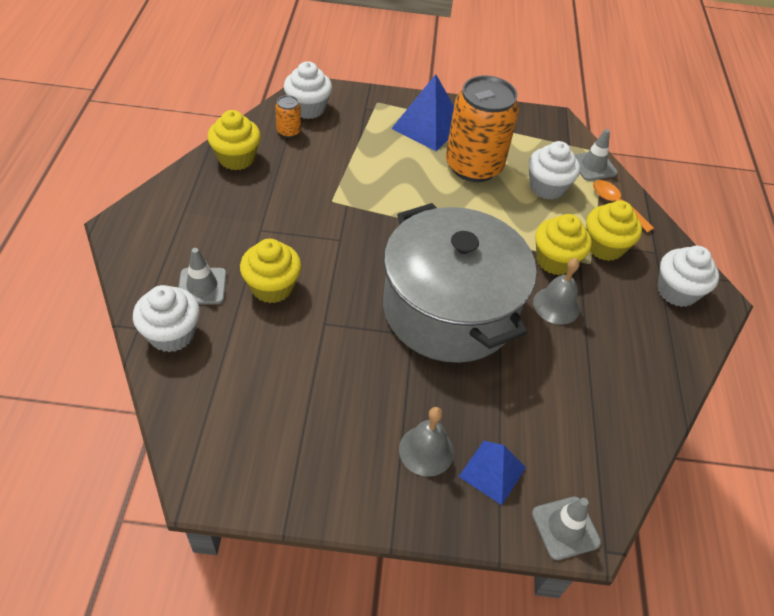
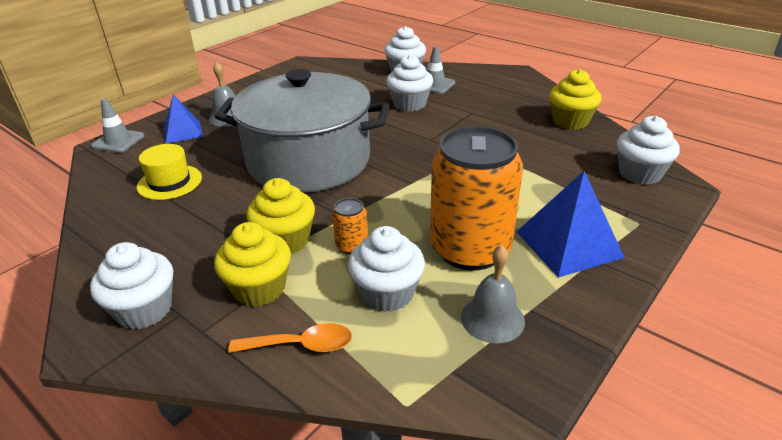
camera: 130 degrees right, 15 degrees down
(272, 287) = (409, 104): yellow cupcake -> white cupcake
(289, 131) = (600, 153): orange can -> orange can (352, 246)
(556, 305) = (243, 215): grey bell -> grey bell (492, 319)
(573, 397) = (169, 182): none -> yellow hat
(593, 166) = (387, 370): grey traffic cone -> none

